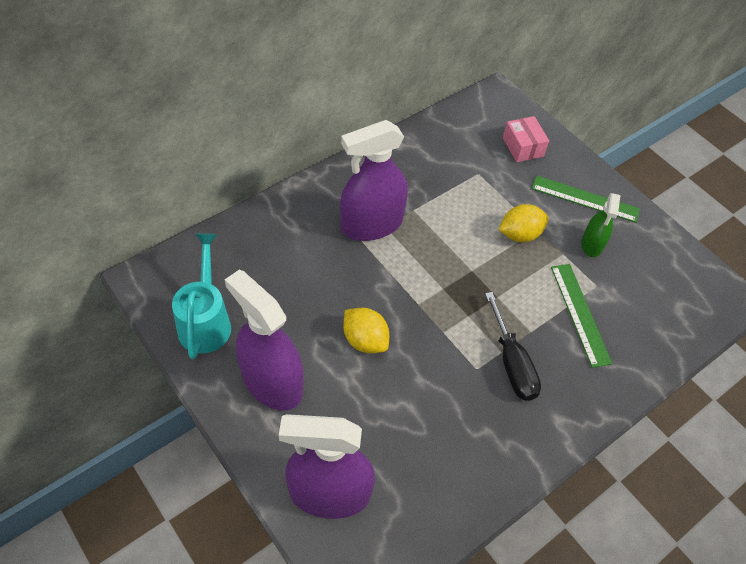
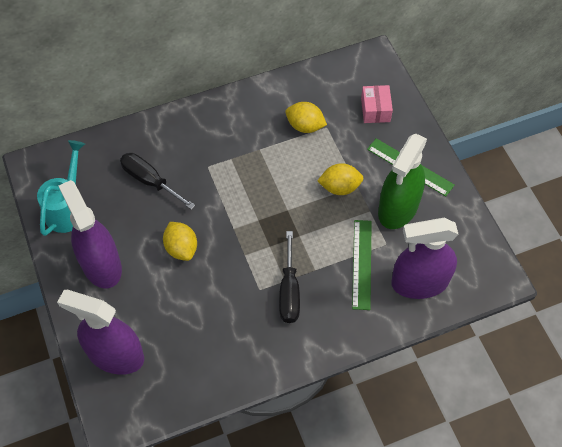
camera: 20 degrees right, 5 degrees up
(298, 269) = (150, 181): none -> black screwdriver
(371, 224) = (221, 155): purple spray bottle -> purple spray bottle (419, 282)
(454, 176) = (305, 126): none -> yellow lemon
(592, 244) = (398, 208): green spray bottle -> green spray bottle, size x1.86

